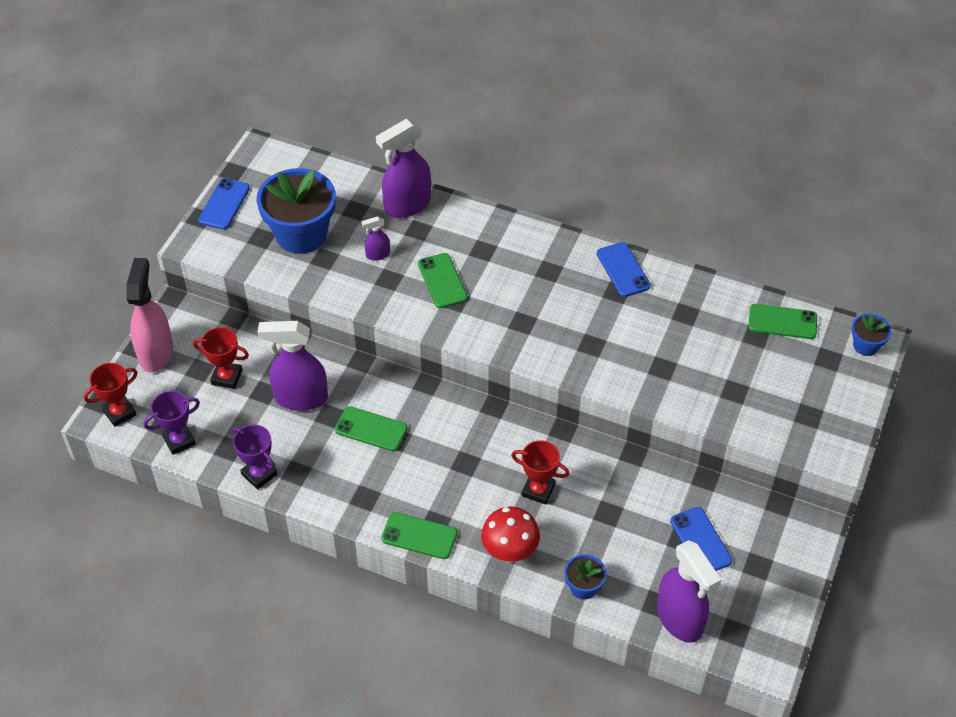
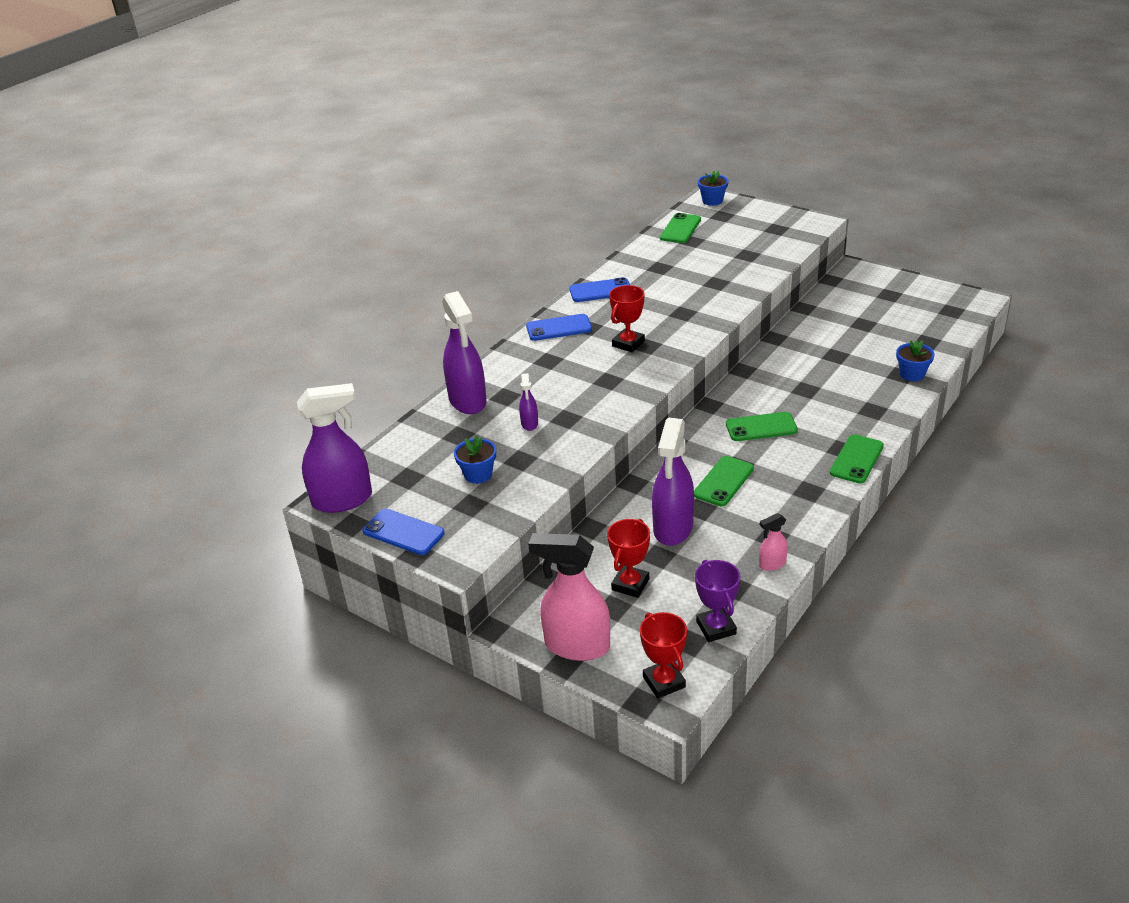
camera: 75 degrees left, 15 degrees down
(259, 474) = (772, 564): purple trophy -> pink spray bottle
(301, 234) = (478, 474): blue flower pot -> blue flower pot, size x0.47
(442, 281) = (580, 386): green phone -> green phone (761, 427)
(510, 552) = (875, 409): red mushroom -> none
(538, 490) = (808, 388): red trophy -> red trophy (628, 344)
(680, 619) = (941, 332): purple spray bottle -> purple spray bottle (343, 500)
(700, 541) = (865, 316): blue phone -> blue phone (559, 328)

